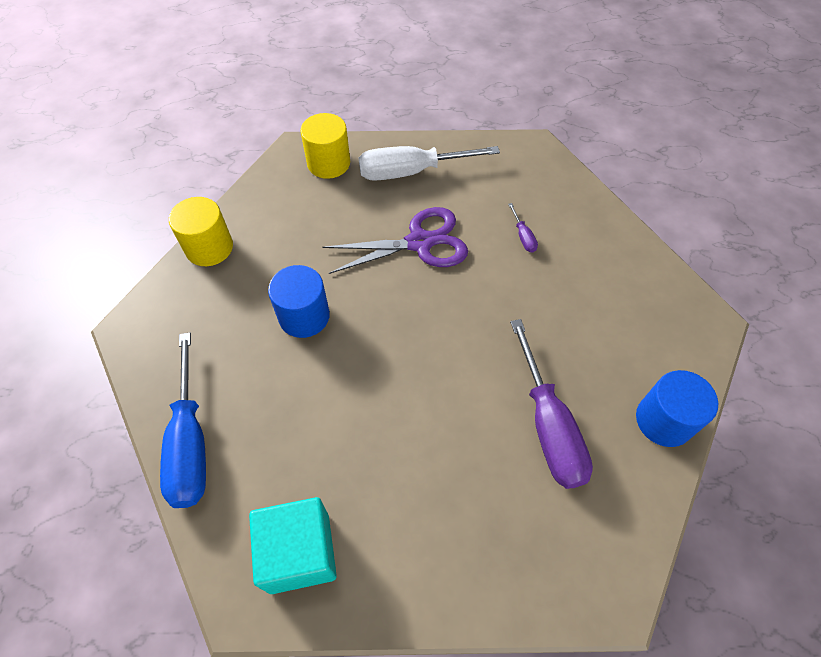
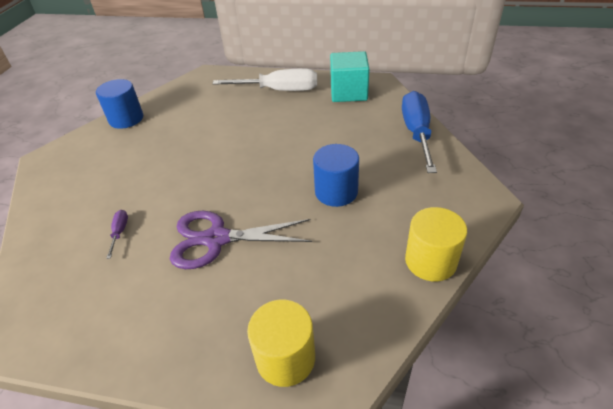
camera: 165 degrees left, 15 degrees down
(412, 172) = (185, 326): white screwdriver -> white screwdriver (279, 90)
(548, 425) = (192, 122): purple screwdriver -> none

